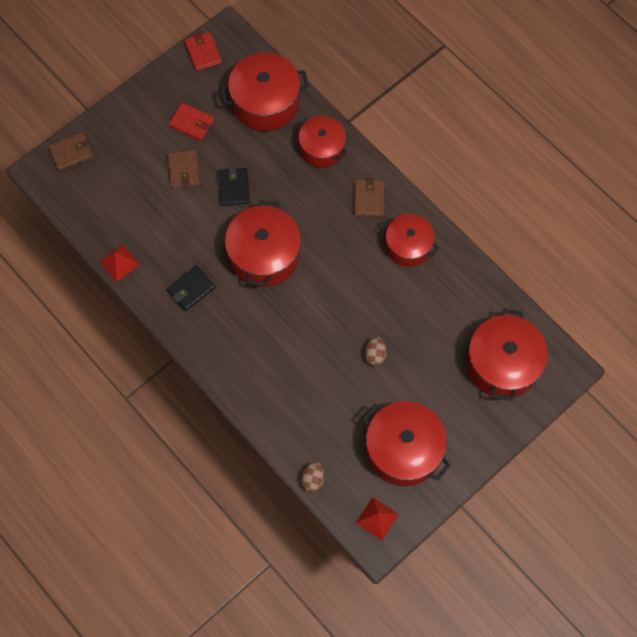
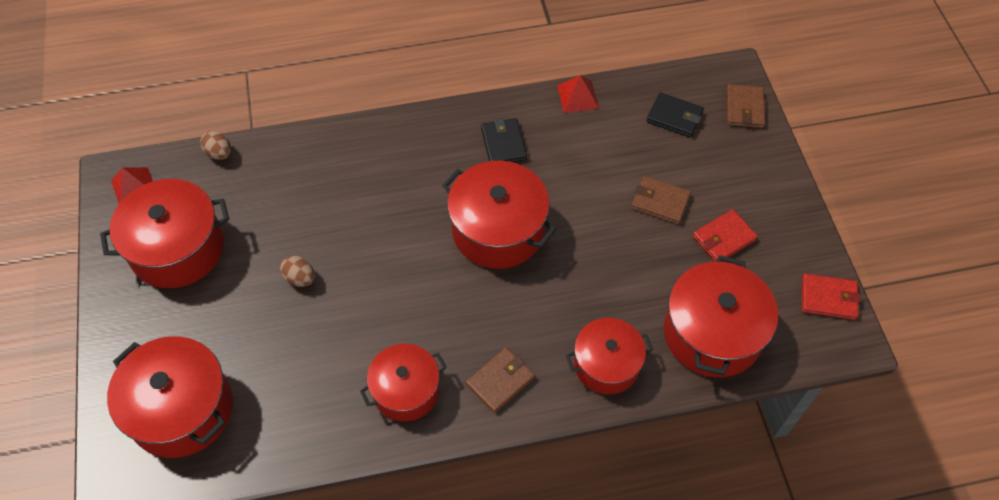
camera: 120 degrees right, 10 degrees down
(234, 188) = (606, 240): black wallet -> black wallet (674, 117)
(369, 199) = (500, 381): brown wallet -> brown wallet turned 75 degrees counterclockwise

